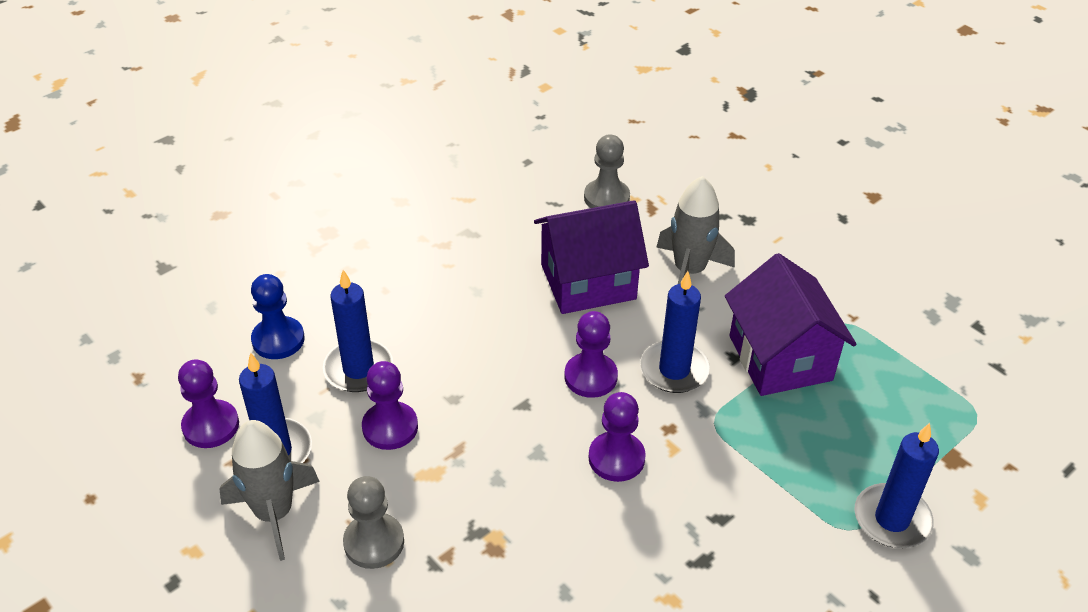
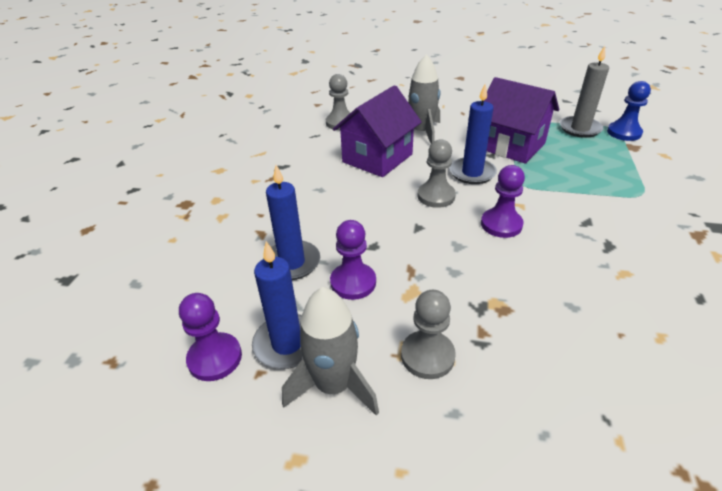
camera: 35 degrees left, 5 degrees down
(278, 340) = (212, 276): blue pawn -> blue pawn (624, 133)
(590, 377) = (436, 196): purple pawn -> grey pawn
(892, 519) = (650, 180): blue candle -> none
(920, 386) = (580, 129): none -> grey candle

